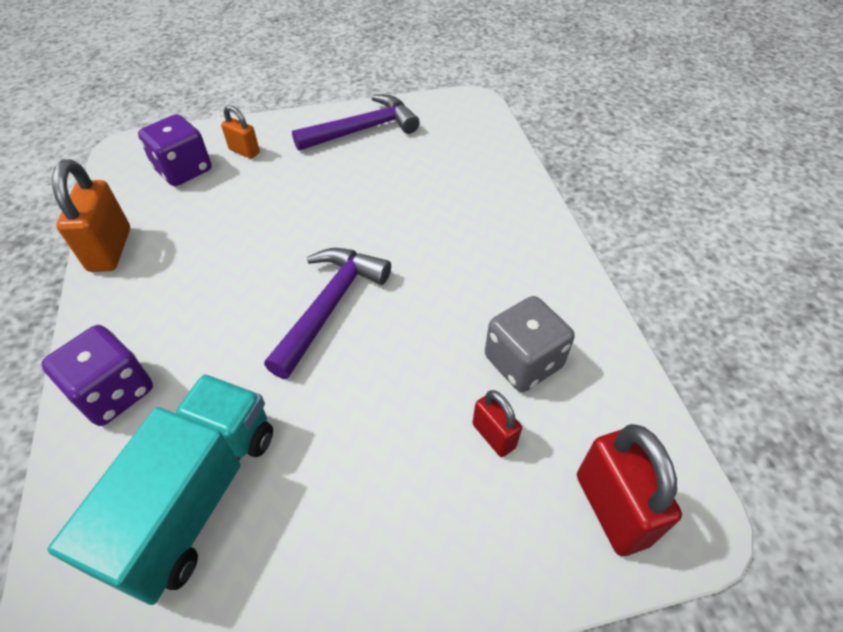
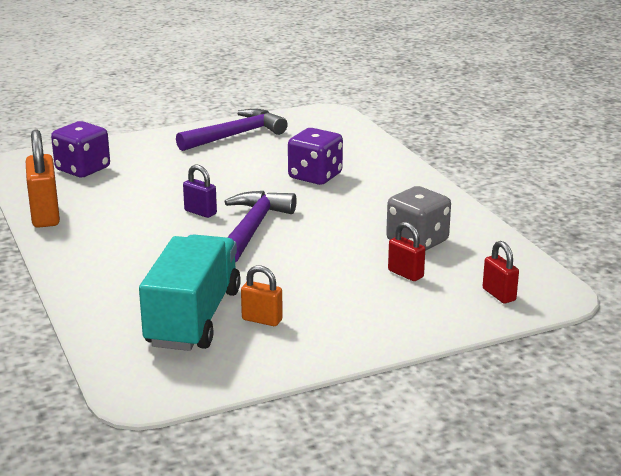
camera: 10 degrees left, 25 degrees down
(114, 392) = (99, 281): purple dice -> purple dice (315, 176)
(244, 151) = (132, 155): orange padlock -> orange padlock (262, 320)
(280, 265) = (200, 212): none -> purple padlock
(611, 509) = (499, 295): red padlock -> red padlock, size x0.57

